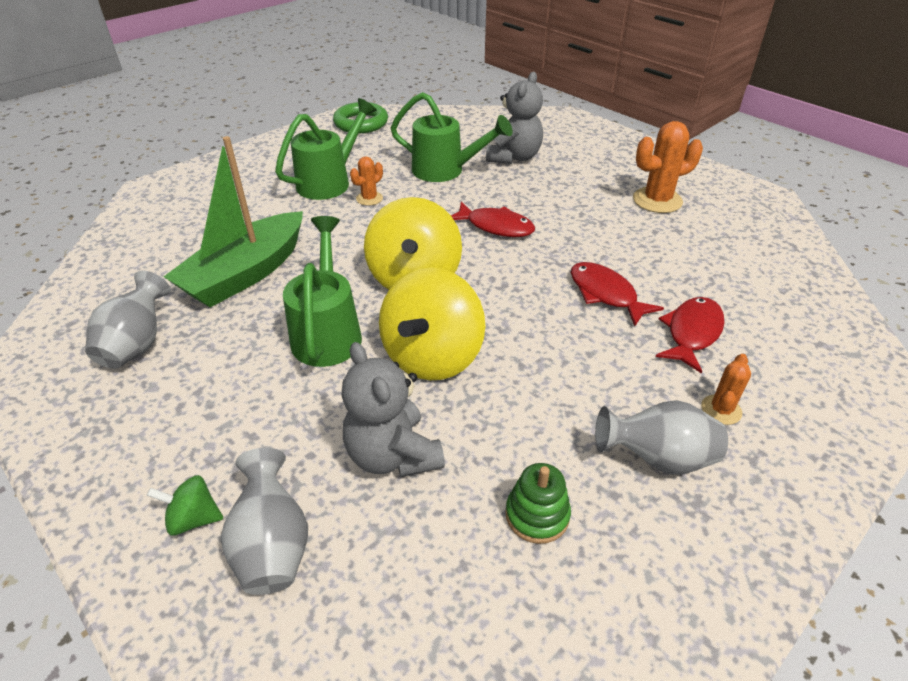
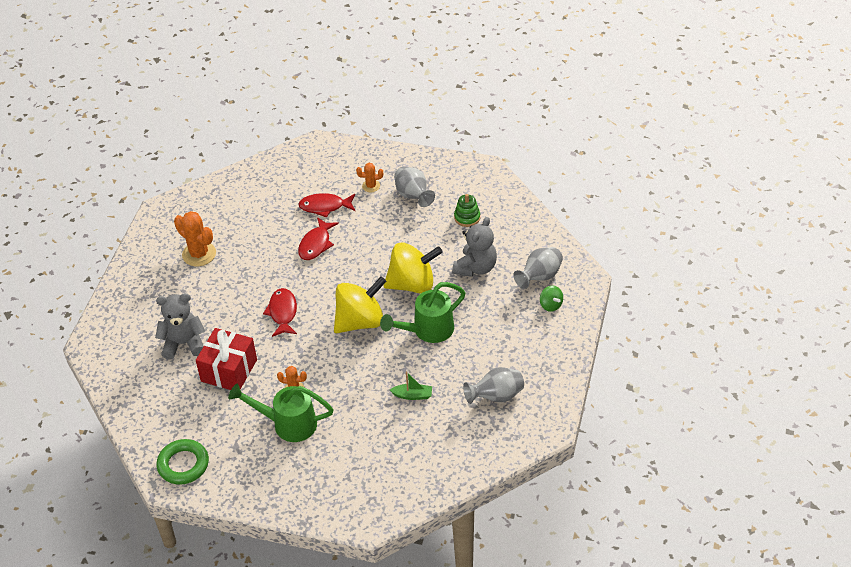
camera: 120 degrees left, 5 degrees up
(246, 273) = (412, 395): green boat -> green boat, size x0.41
(445, 171) = (229, 370): green watering can -> red gift

